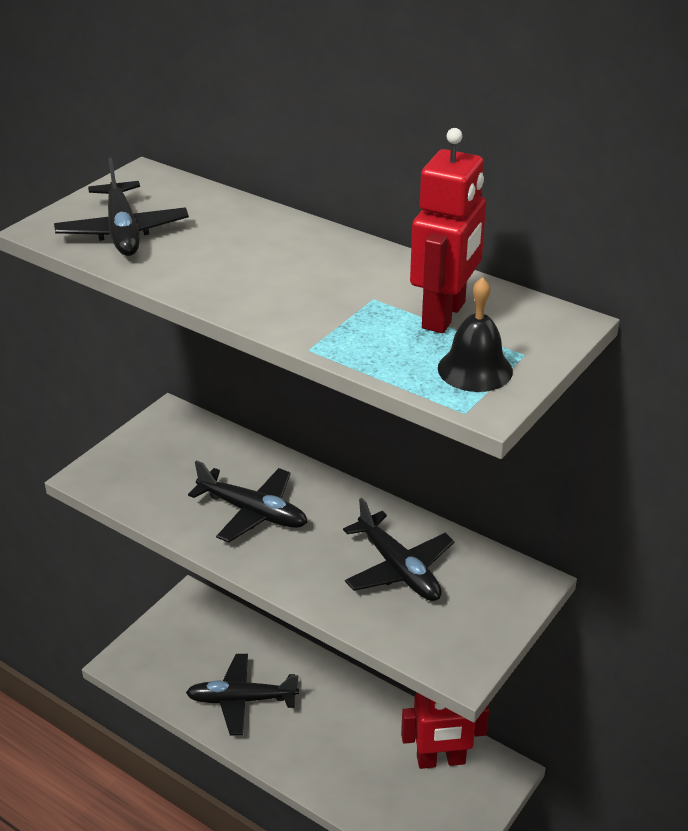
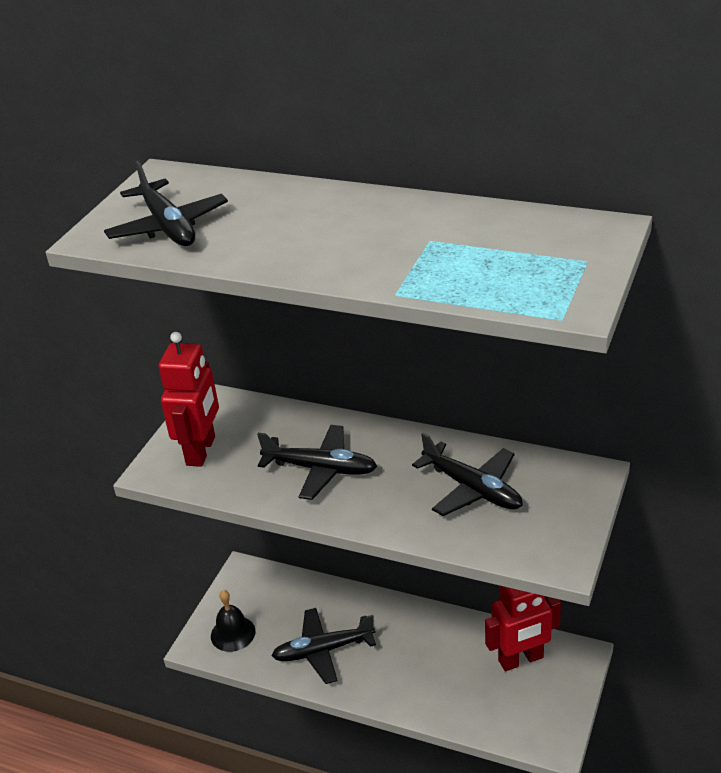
camera: 10 degrees left, 0 degrees up
(444, 315) = (500, 242): red robot -> red robot (201, 451)
(475, 369) = (551, 281): black bell -> black bell (233, 633)

